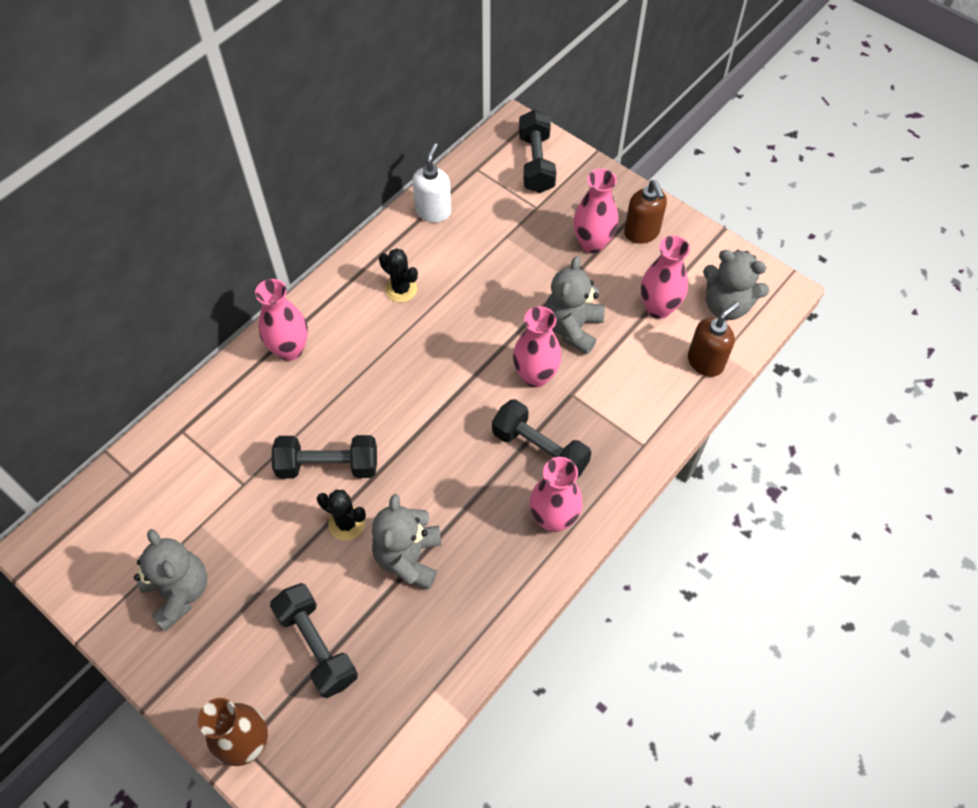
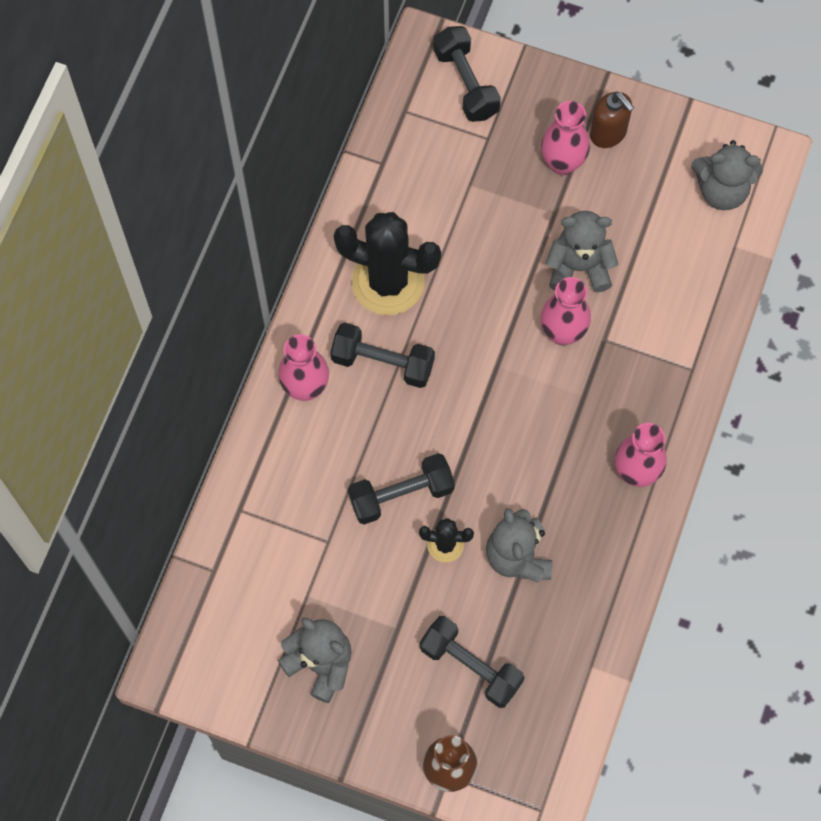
camera: 20 degrees left, 10 degrees up
(401, 289) = (388, 282): black cactus -> black cactus, size x2.09
(433, 211) = (381, 179): white soap dispenser -> none
(540, 450) = (597, 408): black dumbbell -> black dumbbell (383, 362)
(572, 328) = (579, 267): grey teddy bear -> grey teddy bear turned 90 degrees clockwise
(658, 308) = (655, 216): pink vase -> none
(705, 362) = (722, 260): brown soap dispenser -> none

